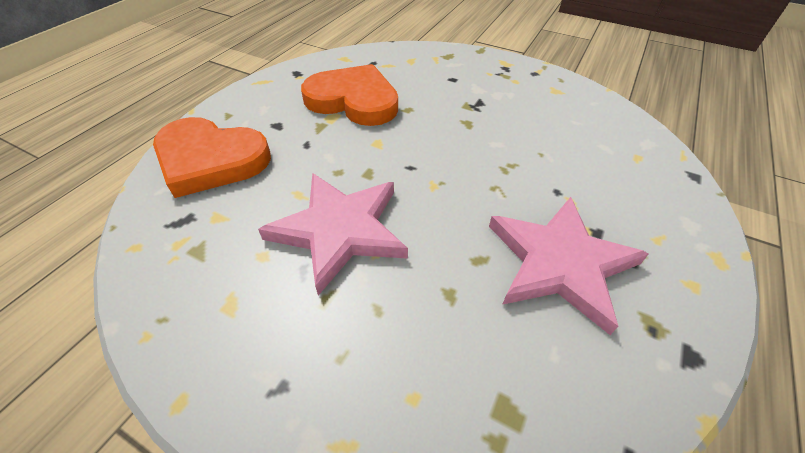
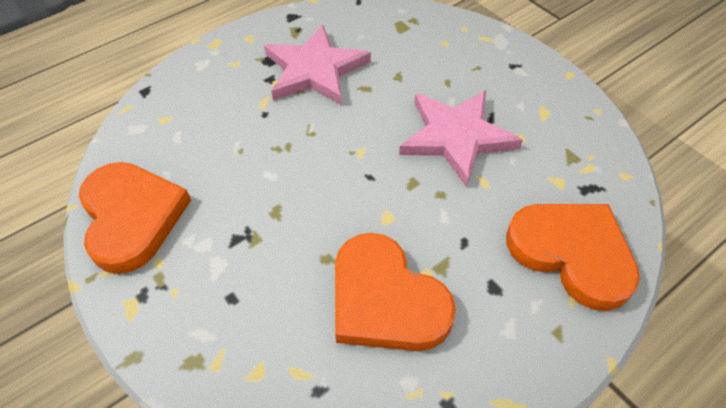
camera: 155 degrees left, 5 degrees up
(562, 93) = (132, 217): none -> orange heart

